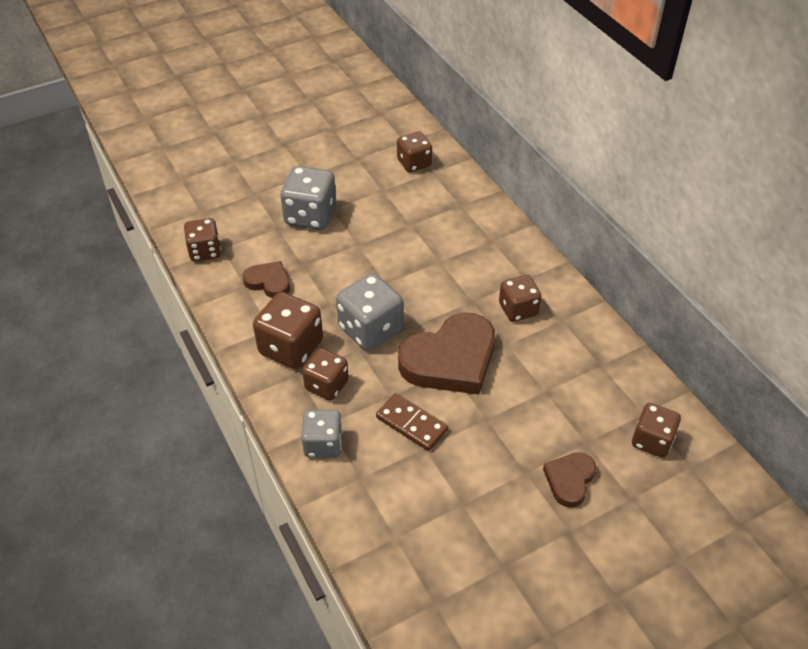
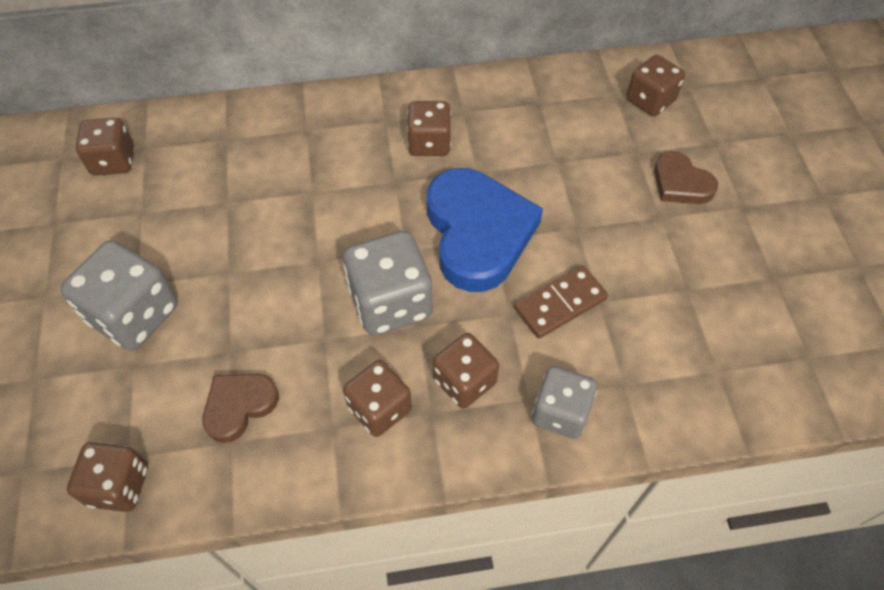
camera: 70 degrees left, 10 degrees up
(291, 347) = (379, 408): brown dice -> brown dice, size x0.66
(450, 360) = (478, 233): brown heart -> blue heart

